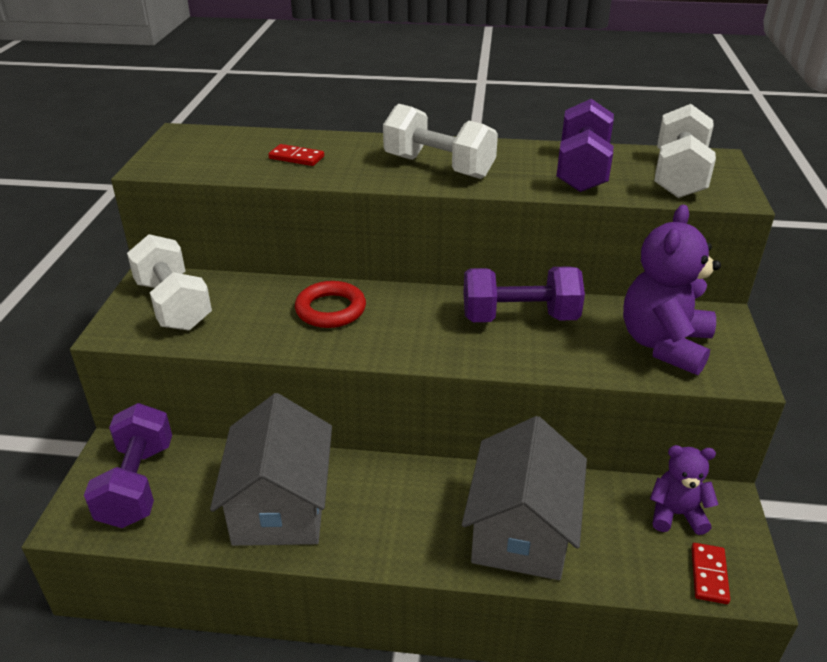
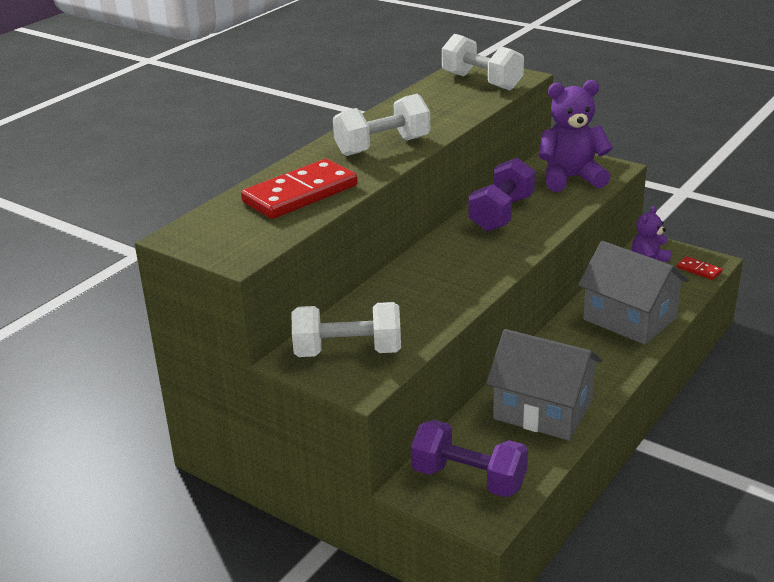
camera: 60 degrees left, 5 degrees down
(296, 157) = (300, 194): red domino -> red domino, size x2.26
(330, 309) = (424, 281): red ring -> none
(582, 170) = (442, 104): purple dumbbell -> none
(664, 345) = (571, 178): purple teddy bear -> purple teddy bear turned 120 degrees clockwise

